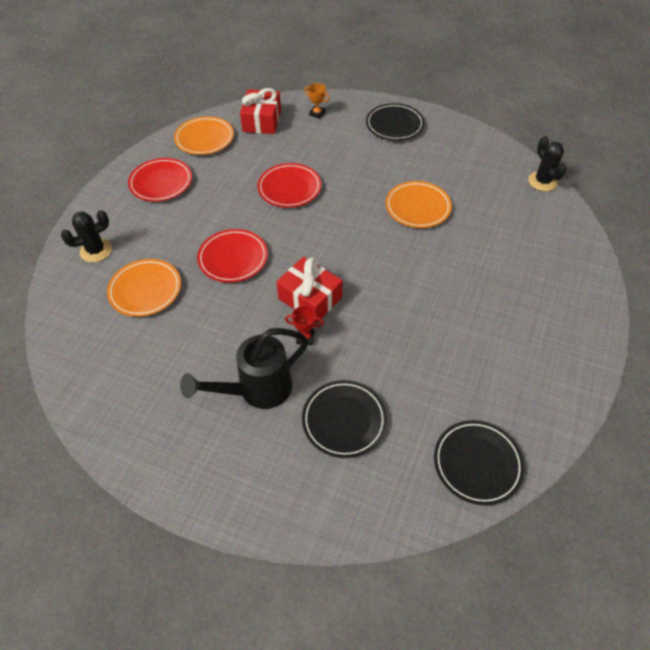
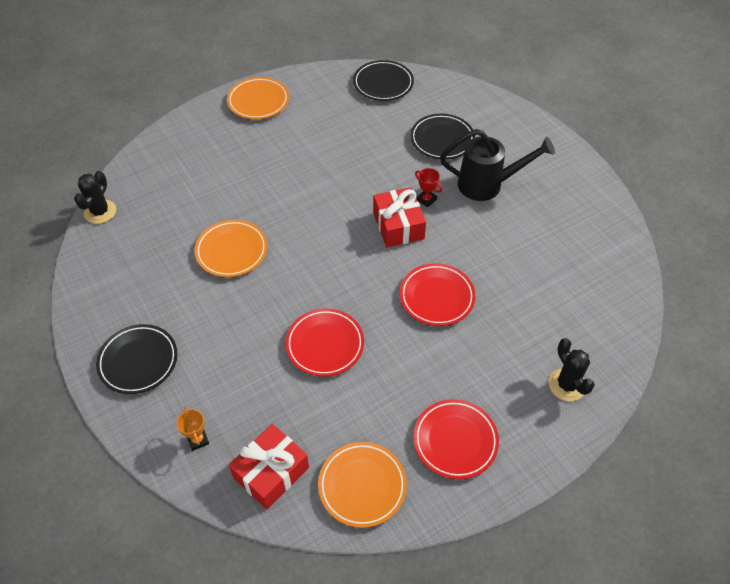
camera: 145 degrees left, 0 degrees up
(96, 250) = (567, 385): black cactus -> black cactus turned 60 degrees clockwise
(145, 290) = (534, 310): orange plate -> orange plate (258, 101)

